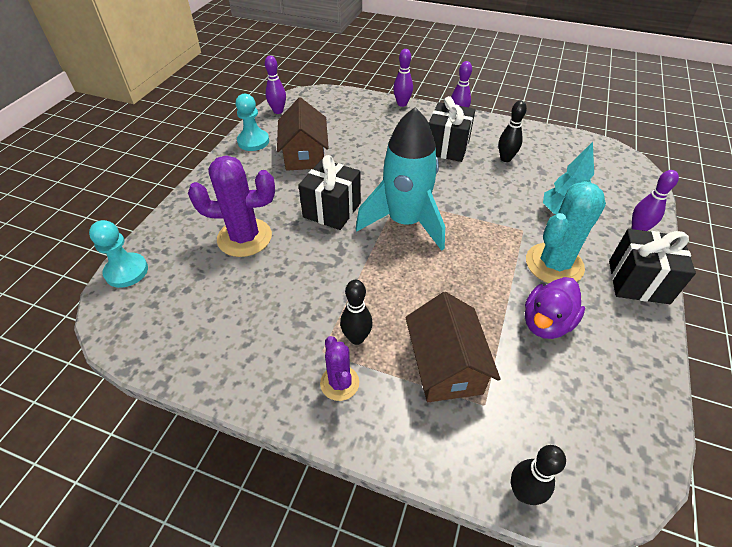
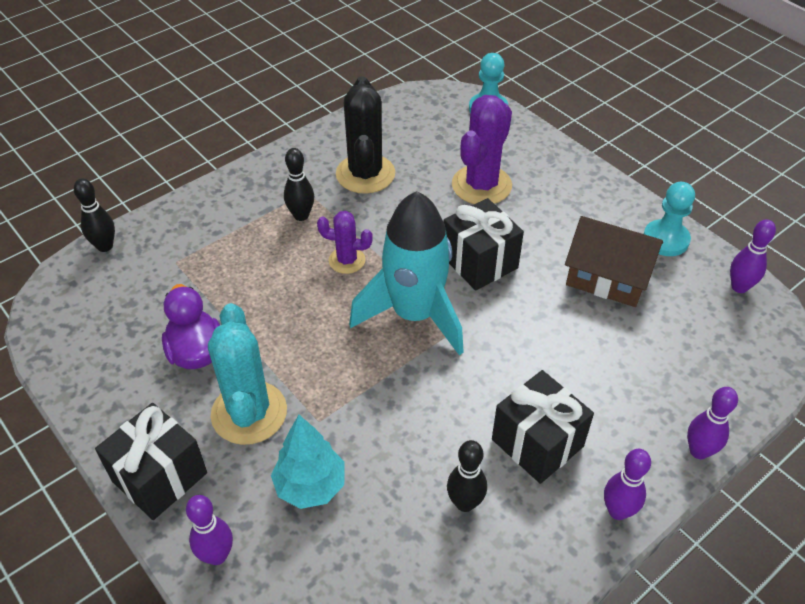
camera: 120 degrees right, 0 degrees up
(271, 318) = (365, 174): none -> black cactus
(339, 383) = (271, 191): purple cactus -> purple cactus (347, 260)
(445, 365) = (226, 257): brown house -> none

